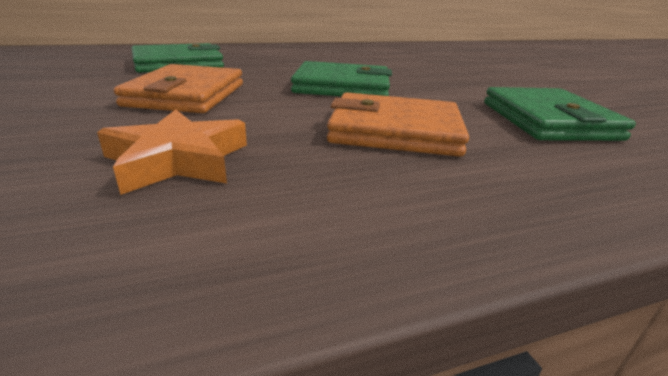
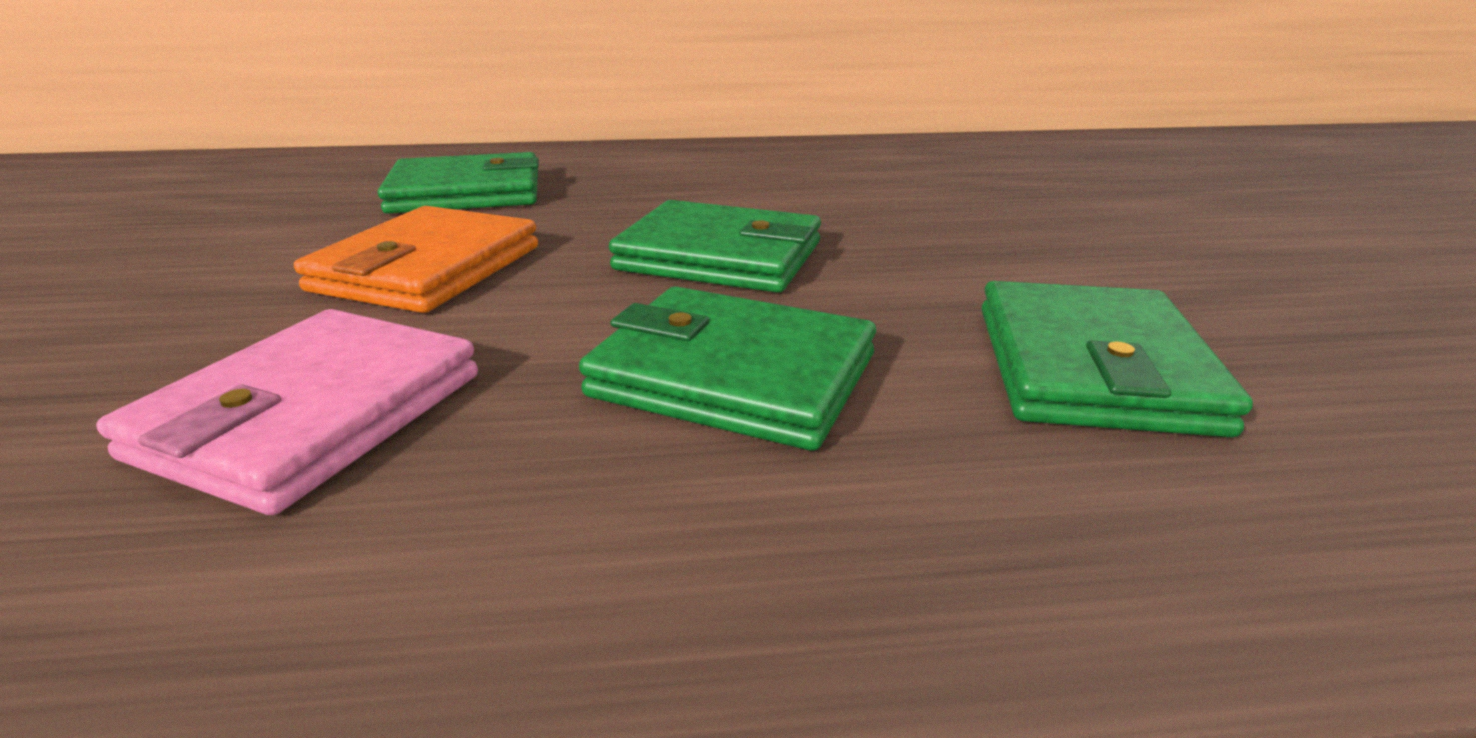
camera: 15 degrees right, 0 degrees up
(178, 159) = (312, 415): orange star -> pink wallet
(395, 131) = (733, 376): orange wallet -> green wallet

